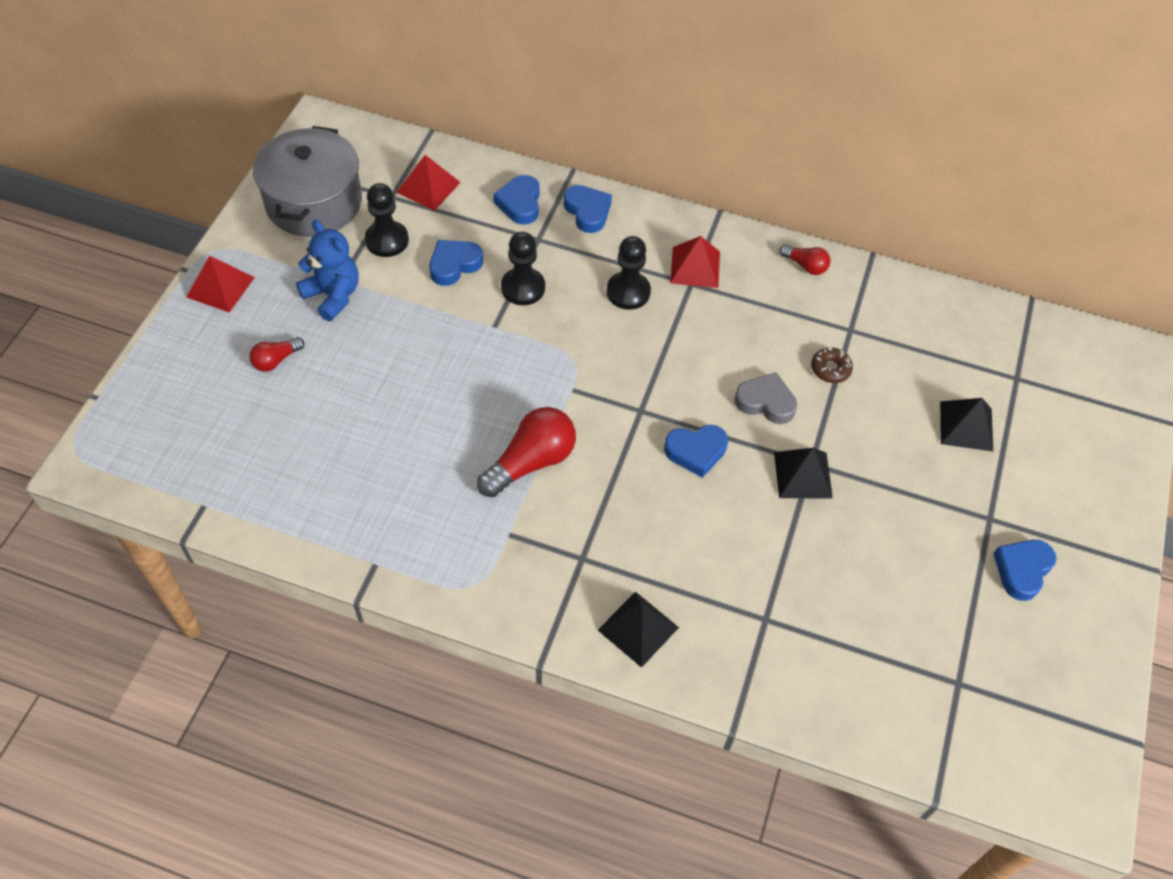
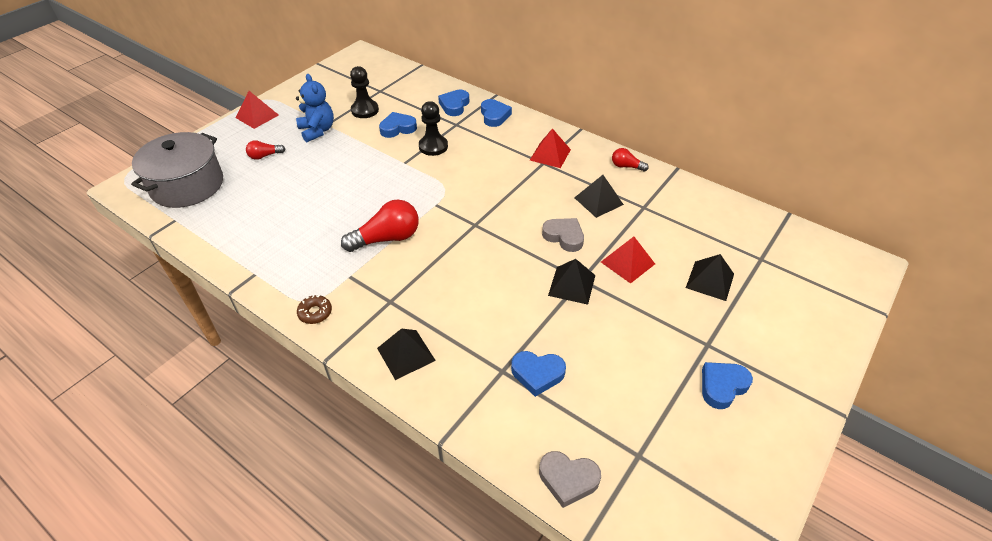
camera: 20 degrees right, 10 degrees down
(314, 202) = (334, 86): grey pot -> grey pot (187, 185)
(428, 187) = (404, 89): red pyramid -> red pyramid (627, 263)
(628, 292) = (499, 160): black pawn -> none
(696, 451) = (501, 255): blue heart -> blue heart (537, 374)
(789, 333) = (598, 201): none -> black pyramid
(805, 266) = (626, 166): red light bulb -> red light bulb turned 150 degrees clockwise
(830, 369) = (619, 226): brown donut -> brown donut (315, 313)
(893, 734) = (568, 479): none -> grey heart

